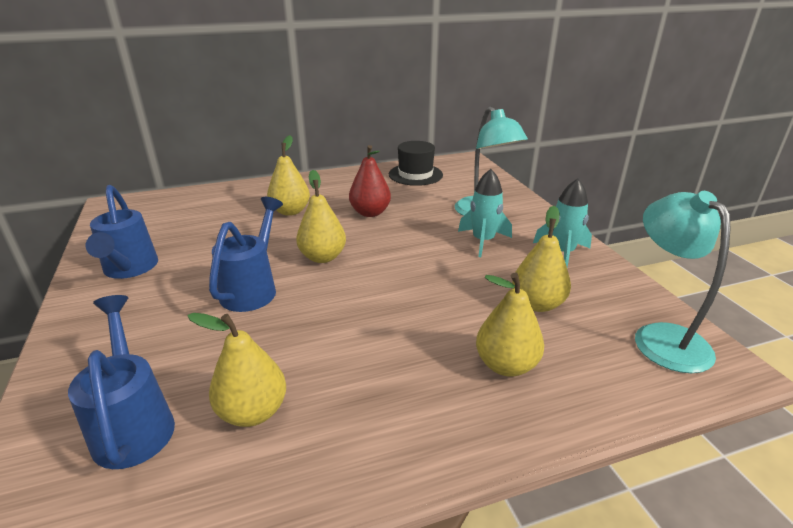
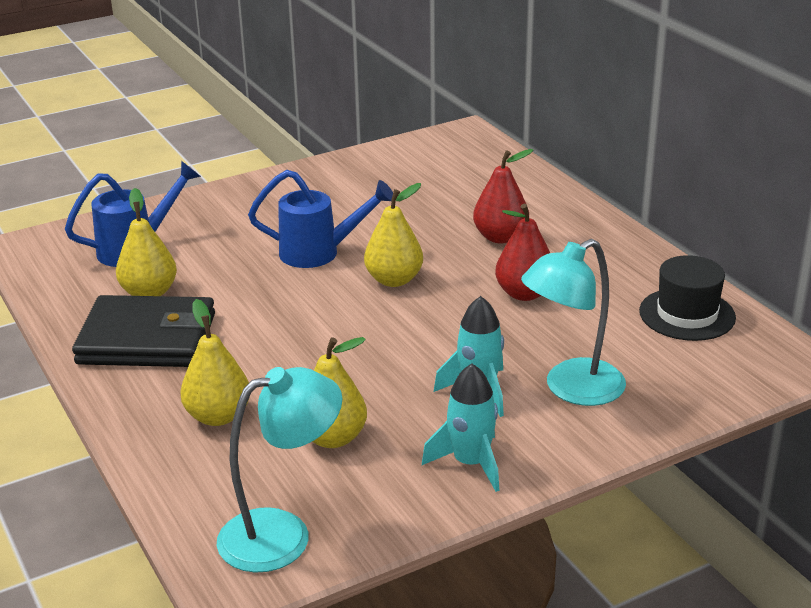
camera: 80 degrees right, 0 degrees up
(129, 270) = (335, 183): blue watering can -> none
(290, 211) = (500, 237): yellow pear -> red pear
(354, 415) = (147, 339): none -> black wallet

